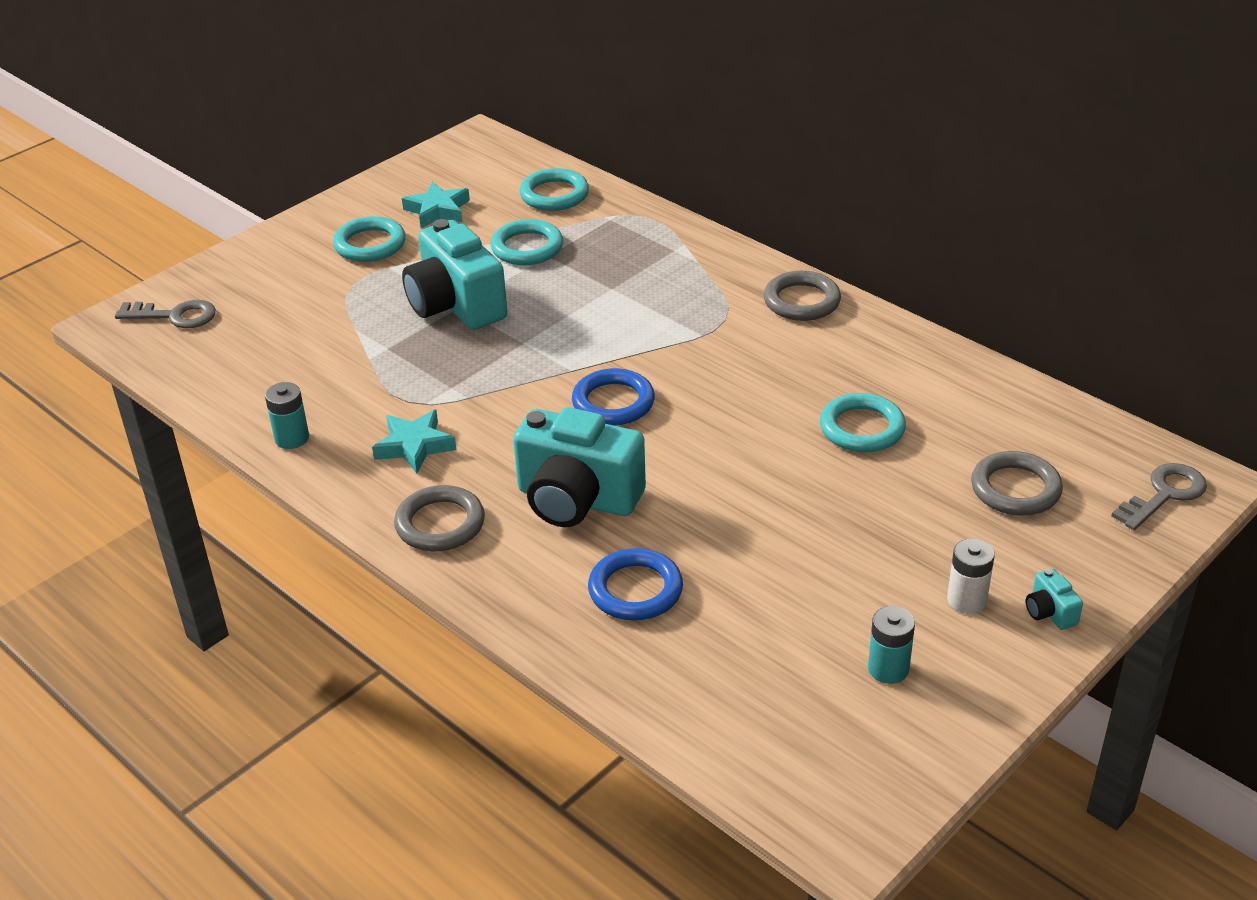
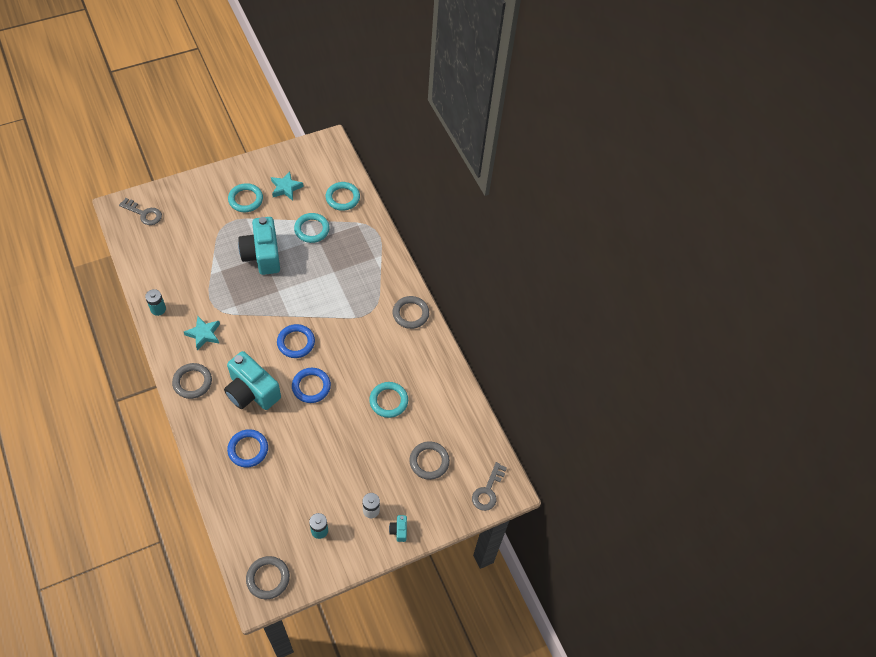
camera: 15 degrees right, 20 degrees up
(693, 455) = (311, 386): none -> blue ring
(843, 791) = (268, 578): none -> grey ring
(1164, 494) = (488, 491): grey key -> grey key turned 135 degrees clockwise

